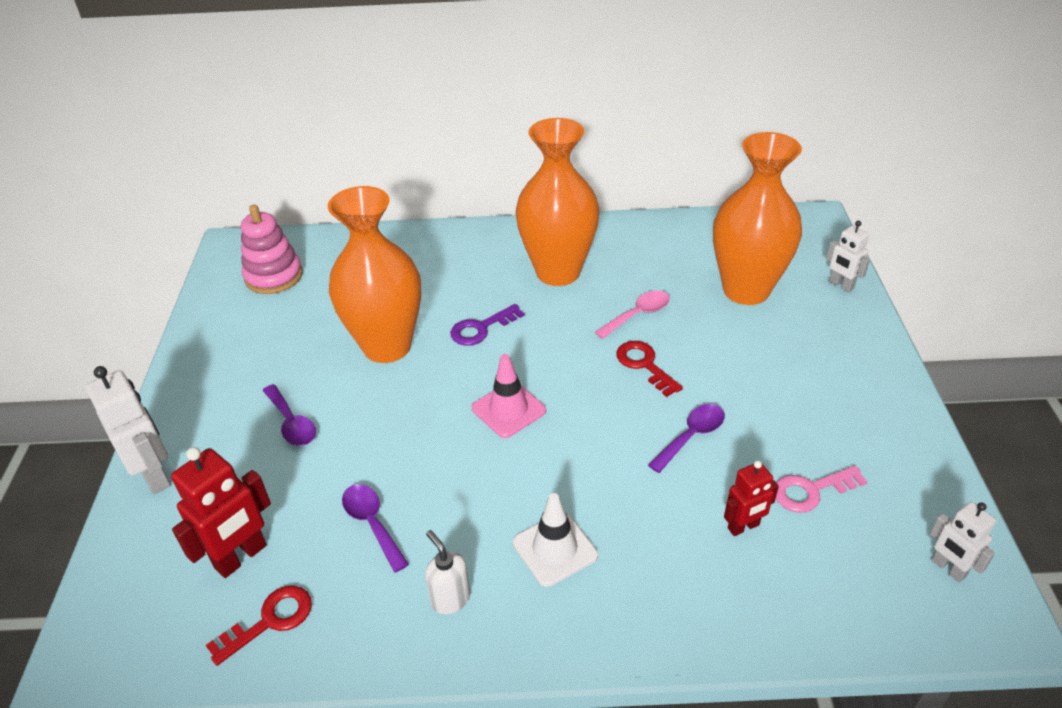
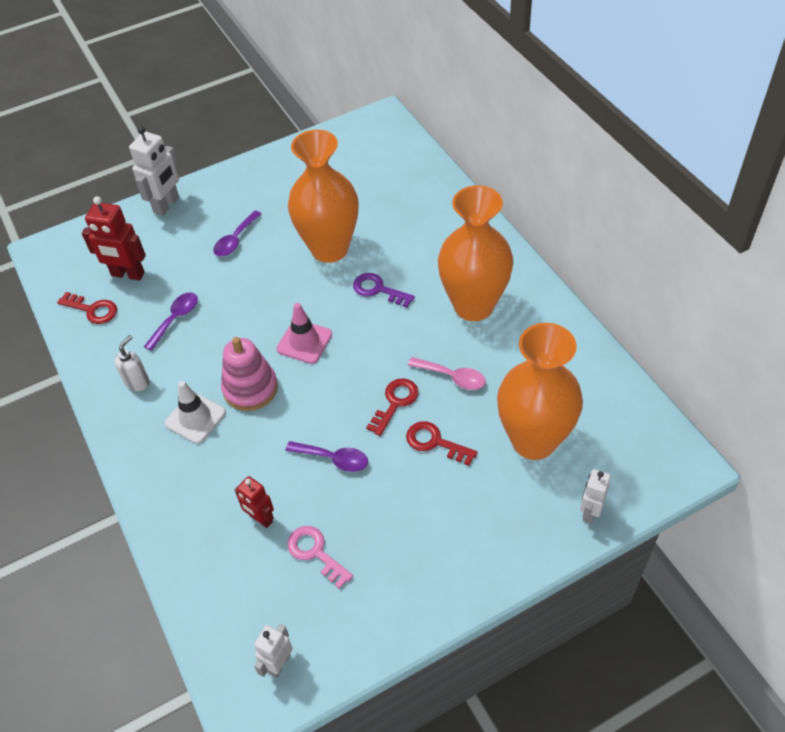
camera: 65 degrees right, 10 degrees up
(274, 276) = (364, 155): pink stacking toy -> pink stacking toy (250, 388)
(712, 353) = (435, 442): none -> red key

